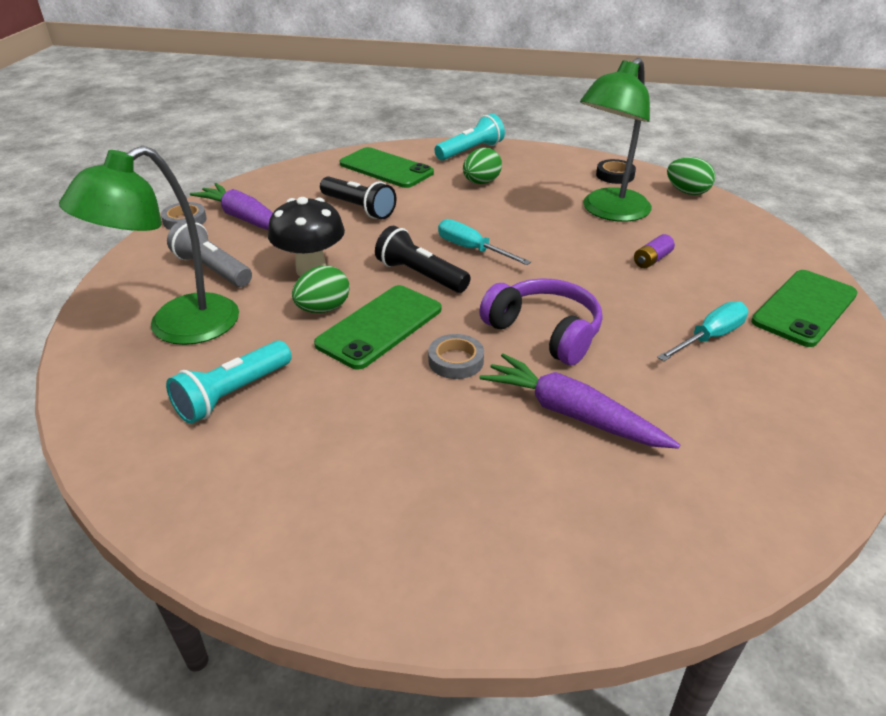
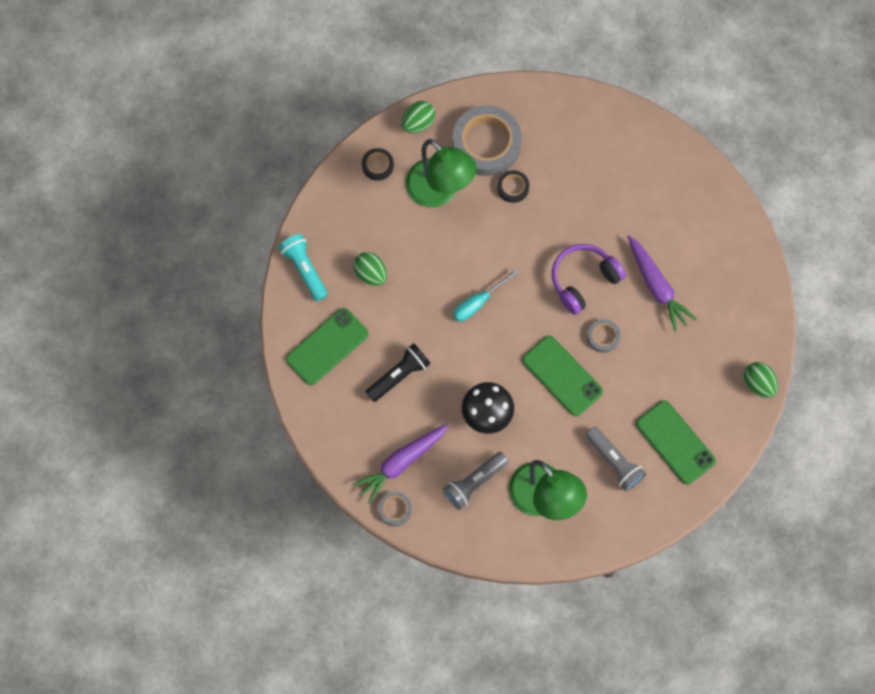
camera: 80 degrees left, 35 degrees up
(232, 394) = (614, 462): turquoise flashlight -> grey flashlight
(323, 309) = (537, 409): green egg -> green egg (758, 383)
(420, 275) = (506, 343): black flashlight -> none
(571, 413) = (657, 286): purple carrot -> purple carrot turned 75 degrees counterclockwise
(652, 260) = (513, 187): purple battery -> black tape
(699, 235) = (486, 143): none -> grey tape
(709, 337) = (603, 189): turquoise screwdriver -> none
(804, 308) = (583, 121): green phone -> green phone (675, 442)

